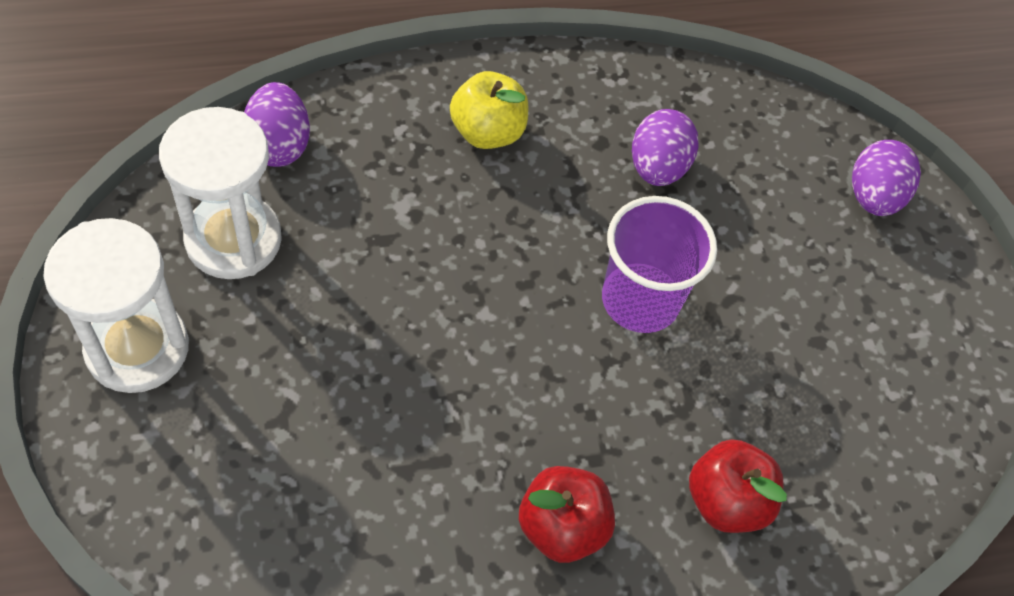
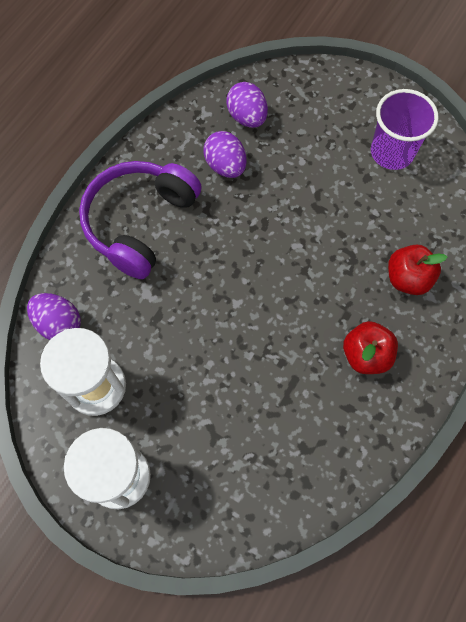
camera: 40 degrees left, 10 degrees up
(487, 132) = (139, 222): yellow apple -> purple headphones
(640, 300) = (286, 231): purple cup -> purple cup (392, 152)
(873, 197) = (318, 93): purple egg -> purple egg (247, 117)

